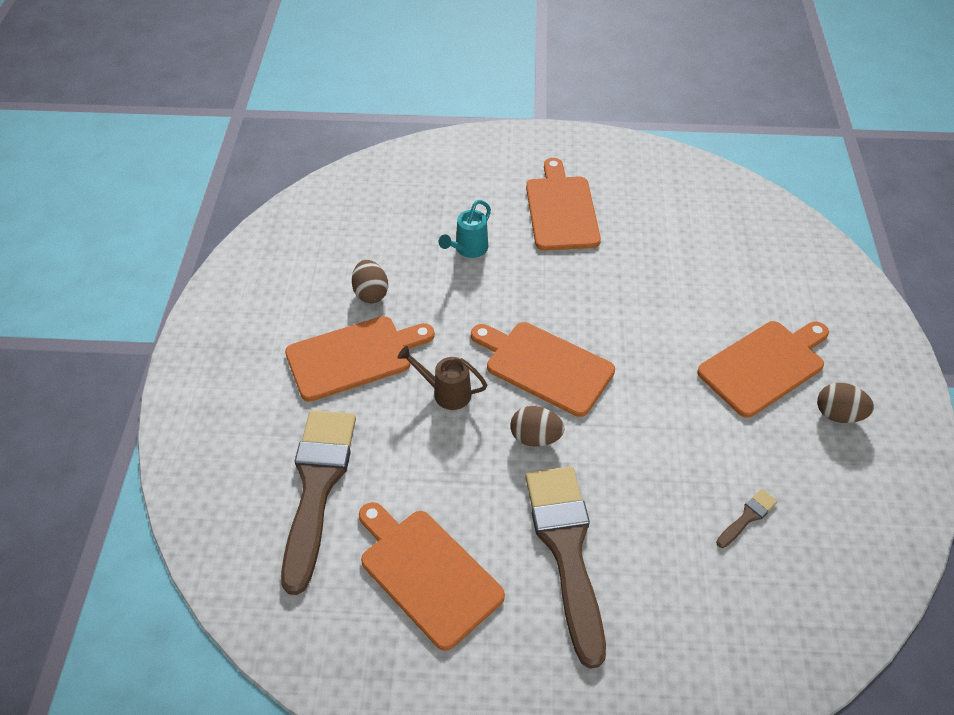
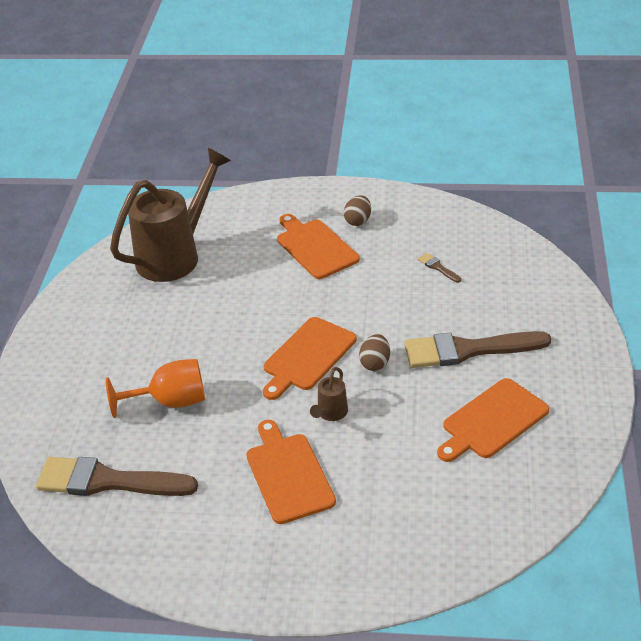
camera: 85 degrees left, 10 degrees down
(317, 487) = (422, 489): brown brush -> brown brush (108, 481)
(371, 293) = (214, 467): brown egg -> none
(468, 249) = (170, 402): turquoise watering can -> orange goblet
(561, 210) = (133, 342): orange cutting board -> none
(719, 228) = (175, 255): none -> brown watering can

